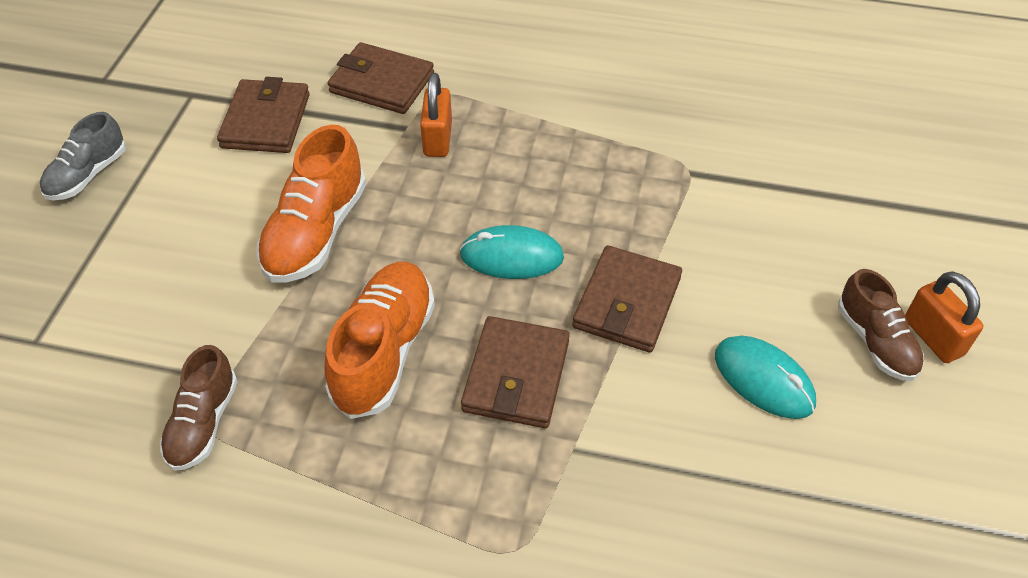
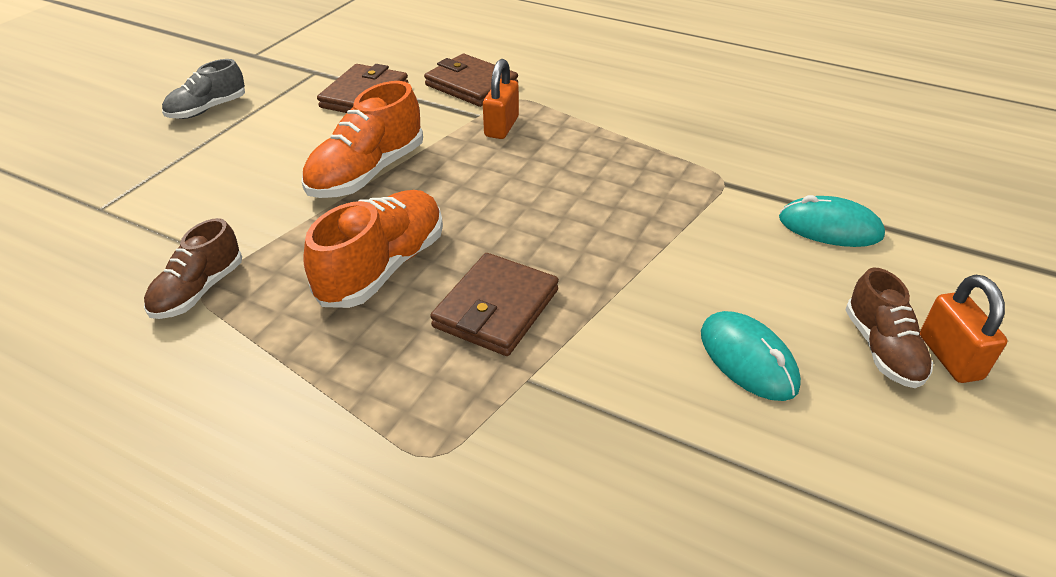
camera: 15 degrees right, 10 degrees down
(511, 256) = (531, 217): turquoise mouse -> turquoise mouse (830, 227)
(627, 303) = (627, 270): brown wallet -> none

